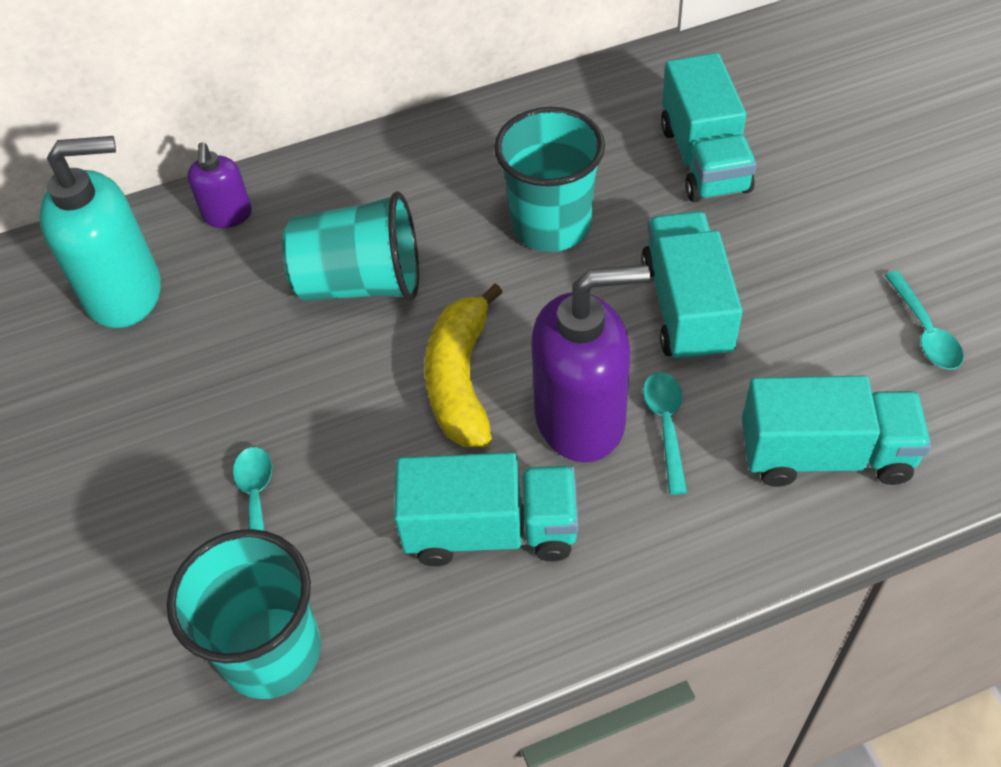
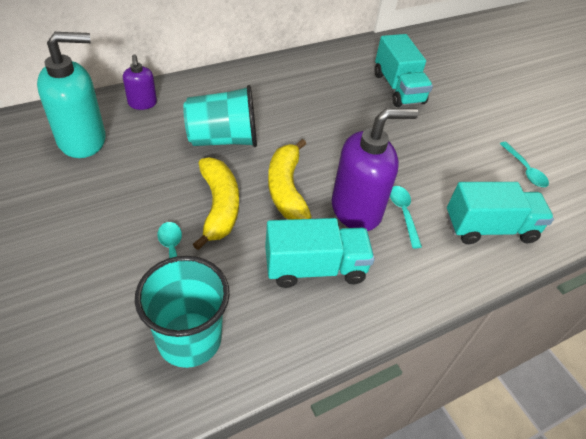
camera: 15 degrees left, 5 degrees down
(341, 416) = (219, 206): none -> yellow banana
(551, 225) = (324, 115): turquoise cup -> none
(686, 308) = (403, 156): turquoise truck -> none

